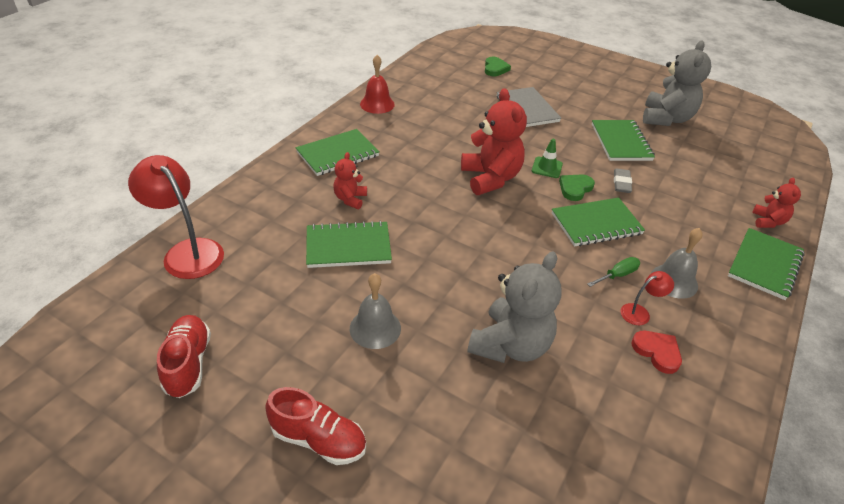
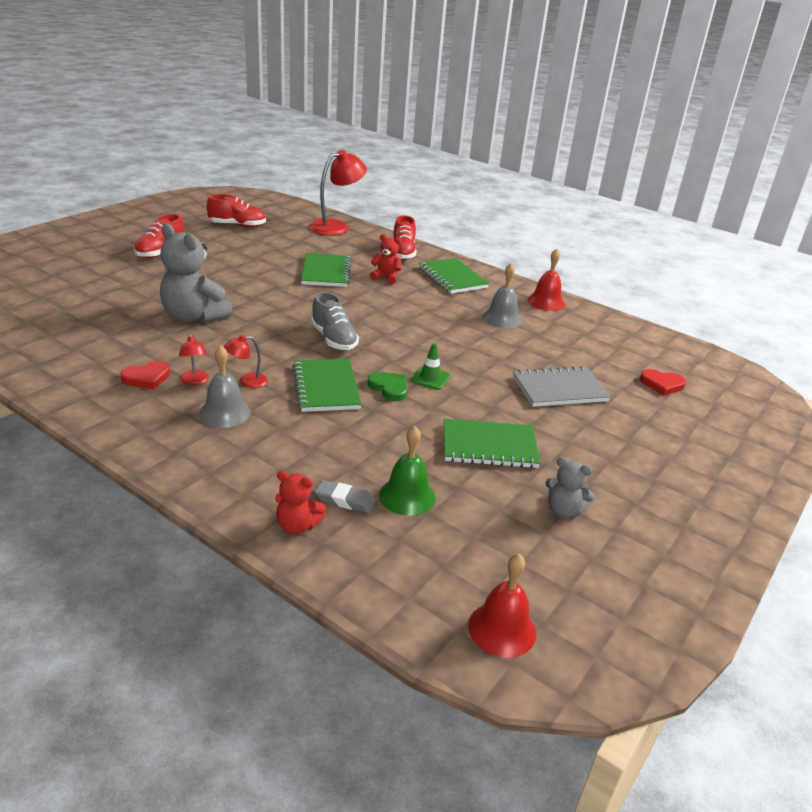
camera: 95 degrees right, 10 degrees down
(275, 189) = (402, 253): none -> red shoe
(375, 328) = (238, 274): grey bell -> grey bell (502, 319)
(490, 178) = (412, 342): red teddy bear -> none
(495, 69) = (662, 384): green heart -> red heart
(509, 226) = (334, 339): none -> grey shoe
(617, 275) = (247, 381): green screwdriver -> red lamp
(621, 183) = (396, 423): grey eraser -> grey eraser (345, 500)
(666, 118) = (563, 510): grey teddy bear -> grey teddy bear, size x0.52
(701, 176) = (407, 496): none -> green bell
(764, 265) = (220, 488): green notebook -> none
(776, 144) = (502, 629): none -> red bell

